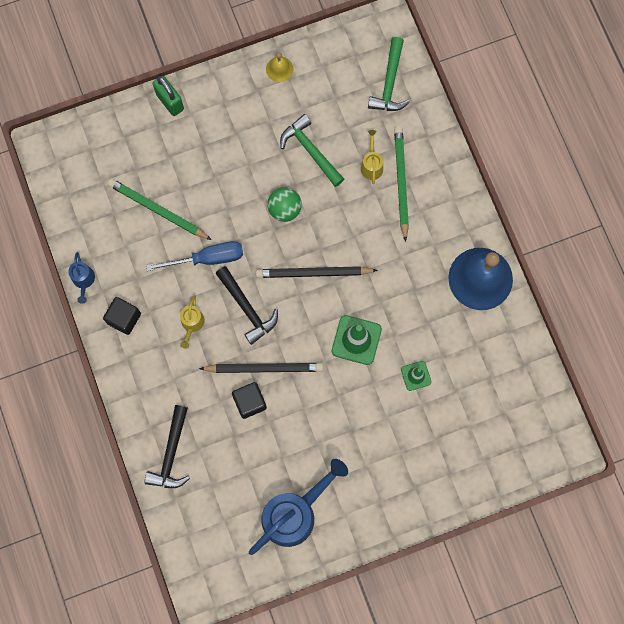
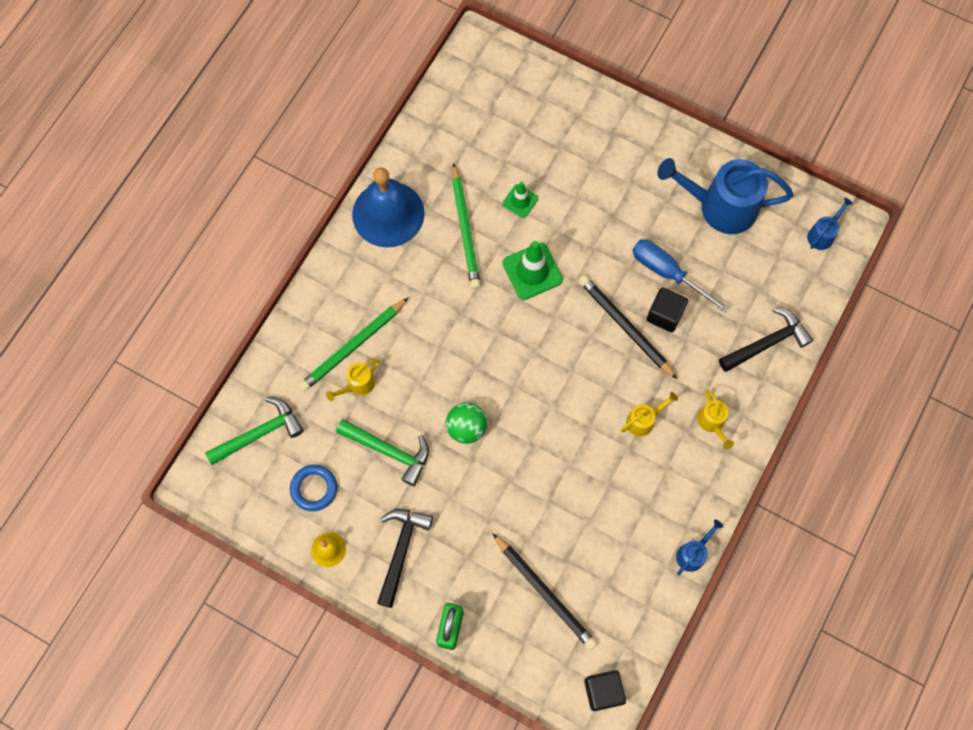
camera: 130 degrees left, 5 degrees down
(124, 318) = (693, 485): black cube -> black cube (603, 691)
(151, 367) = (712, 423): none -> yellow watering can
(158, 210) = (567, 543): green pencil -> green pencil (465, 229)
(207, 258) = (572, 458): blue screwdriver -> blue screwdriver (667, 273)
(212, 568) = (823, 234): none -> blue watering can
(247, 308) = (586, 384): black hammer -> black hammer (401, 550)
(310, 151) = (389, 451): green hammer -> green hammer turned 75 degrees counterclockwise
(314, 273) = (504, 354): black pencil -> black pencil (544, 592)
(325, 88) = (314, 488): none -> blue ring

